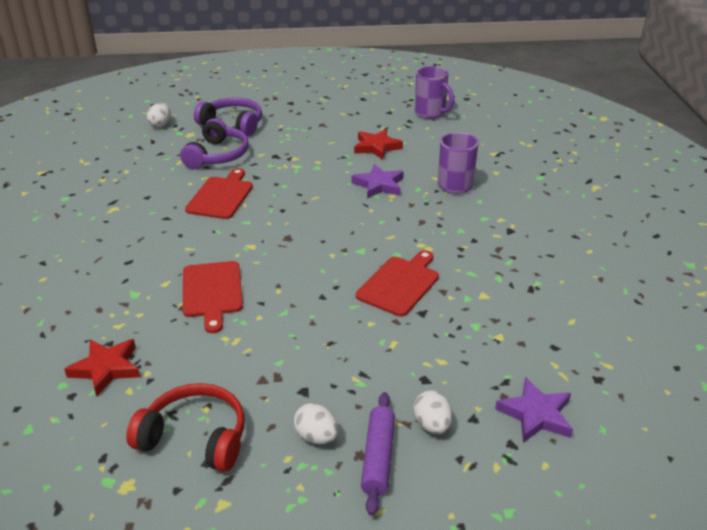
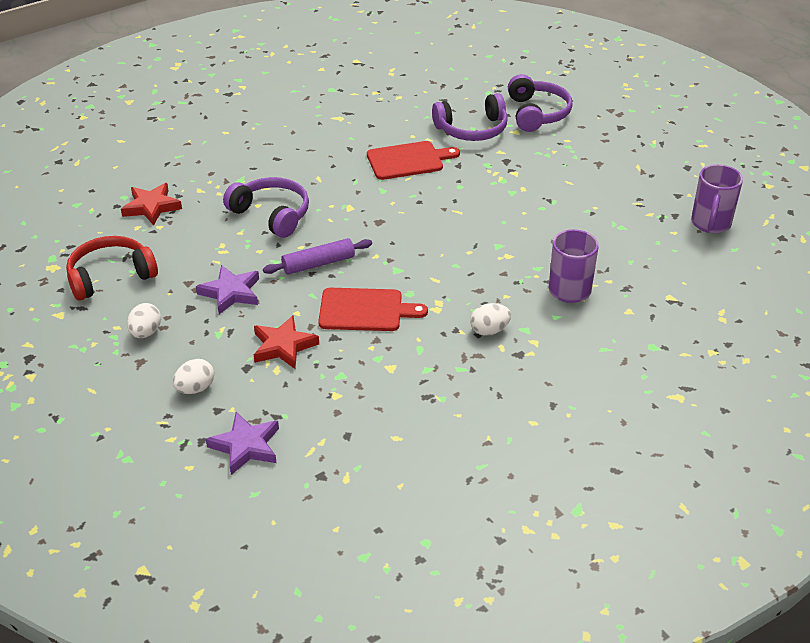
camera: 60 degrees right, 5 degrees up
(160, 125) = (491, 77): white egg -> white egg (489, 330)
(195, 437) = (110, 276): red headphones -> red headphones turned 105 degrees counterclockwise
(212, 292) = (271, 215): red cutting board -> purple headphones
(376, 147) = (591, 213): red star -> red star (283, 346)
(378, 457) = (143, 371): purple rolling pin -> purple rolling pin (318, 264)
(379, 185) = (518, 241): purple star -> purple star (231, 293)

